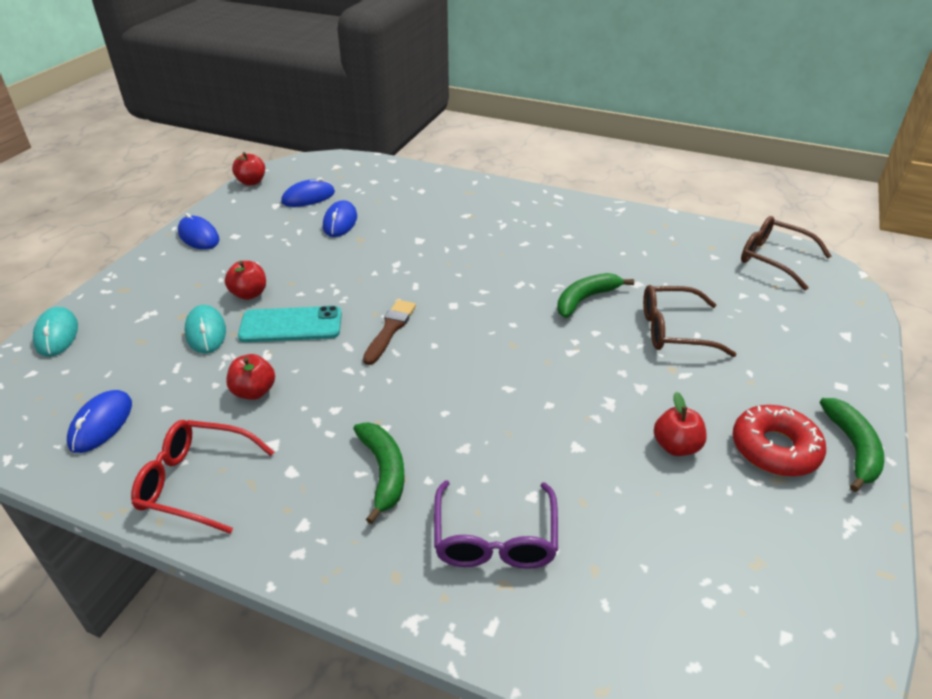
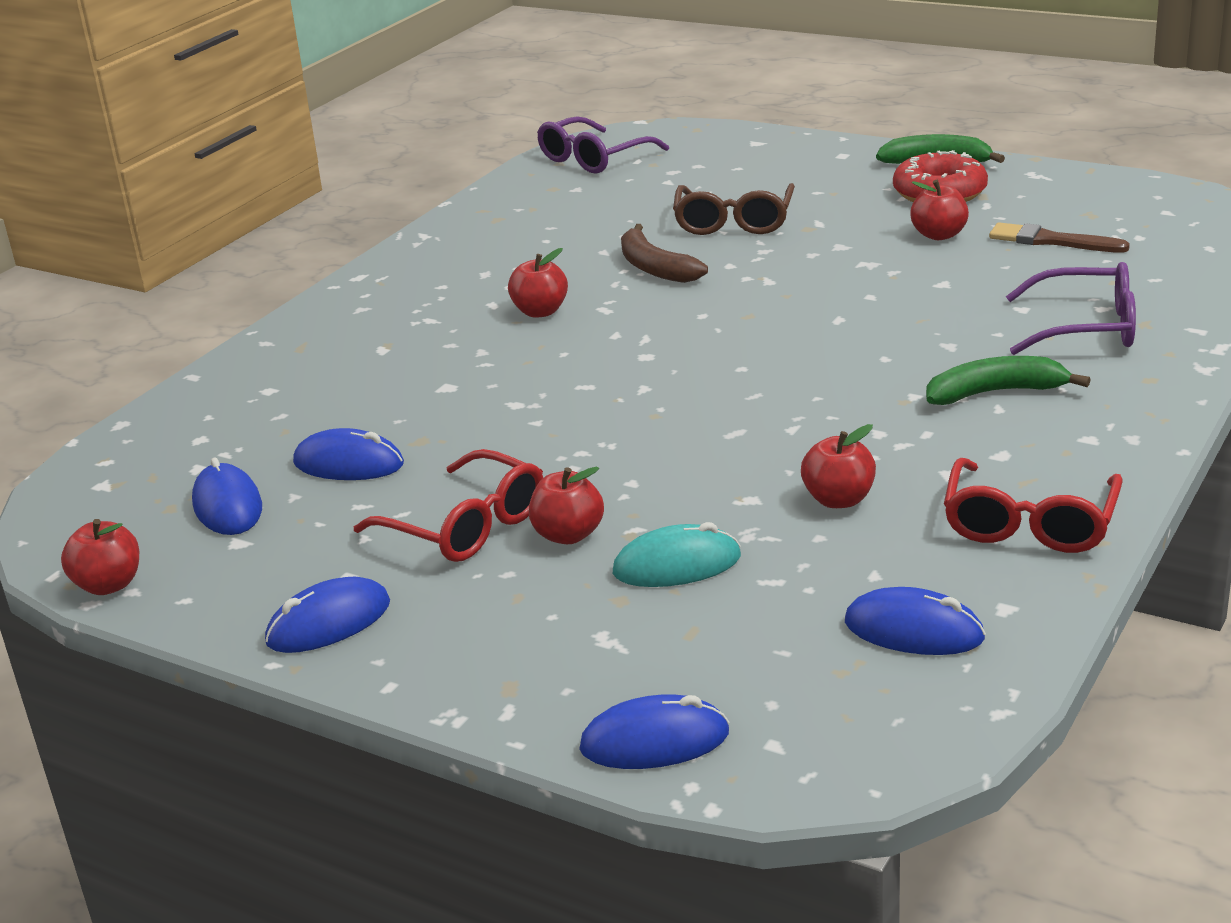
camera: 80 degrees left, 10 degrees down
(57, 335) = (654, 741): turquoise mouse -> blue mouse
(269, 262) = (466, 526): none -> red glasses
(291, 325) = (672, 484): turquoise phone -> none
(390, 330) = (700, 401): brown brush -> brown brush (1051, 241)
(514, 260) = (540, 311): none -> red apple
(585, 299) = (655, 268): green banana -> brown banana
(773, 259) = (594, 158): brown glasses -> purple glasses

